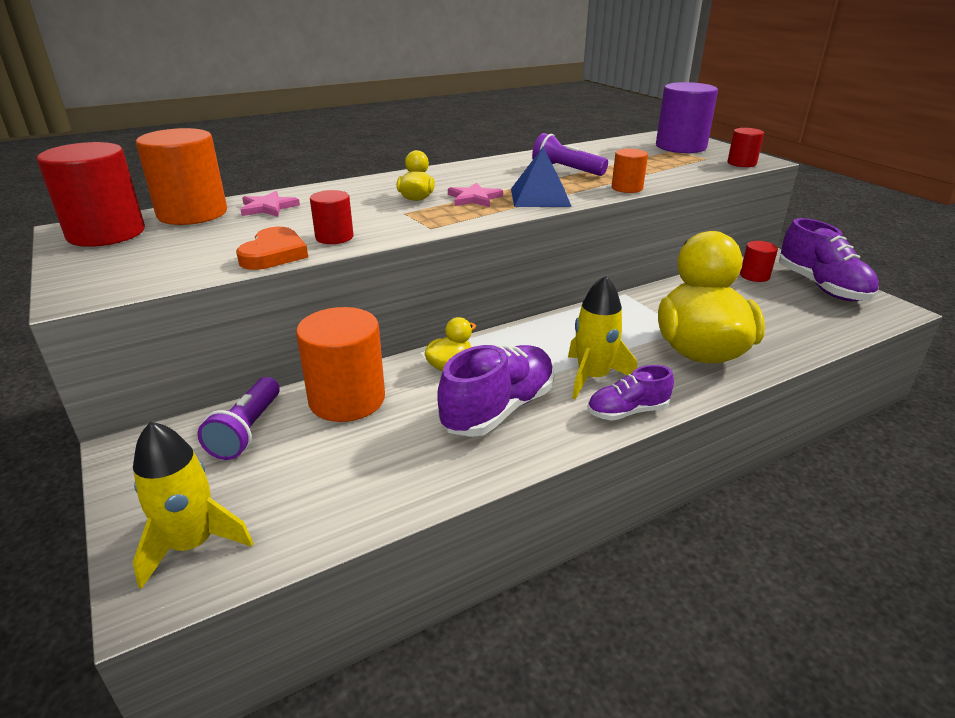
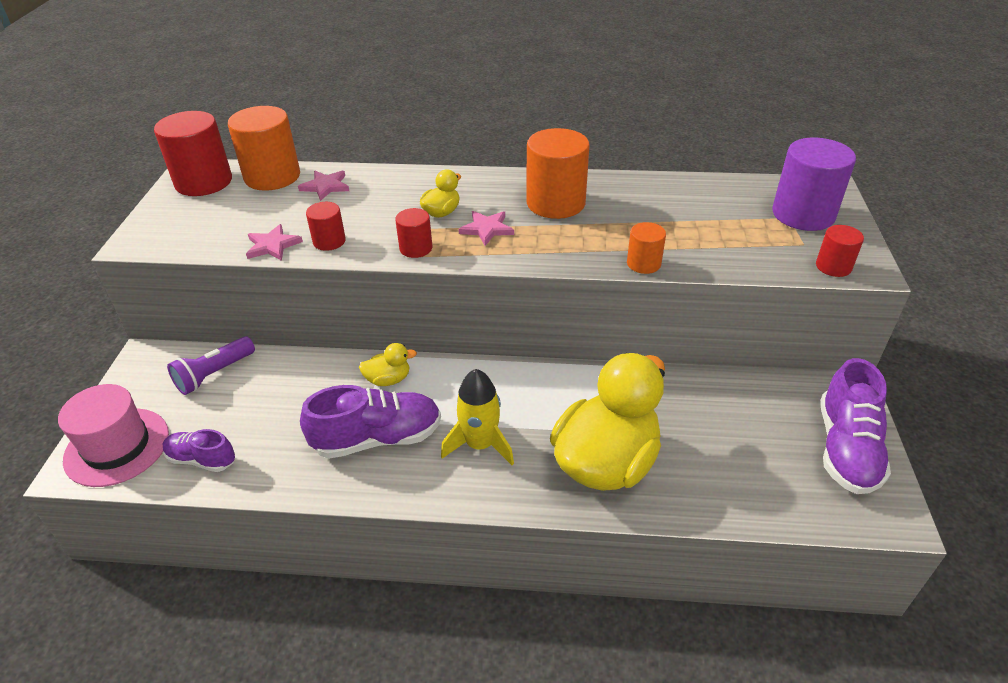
camera: 35 degrees right, 10 degrees up
(193, 544) = (117, 446): yellow rocket -> pink hat
(274, 254) = (272, 245): orange heart -> pink star
(347, 399) = (292, 377): orange cylinder -> orange cylinder (555, 203)
(540, 197) = (544, 248): blue pyramid -> none
(566, 170) = (621, 215): purple flashlight -> none
(627, 412) = (466, 491): purple shoe -> purple shoe (202, 459)
(754, 276) = (786, 401): red cylinder -> red cylinder (416, 248)

